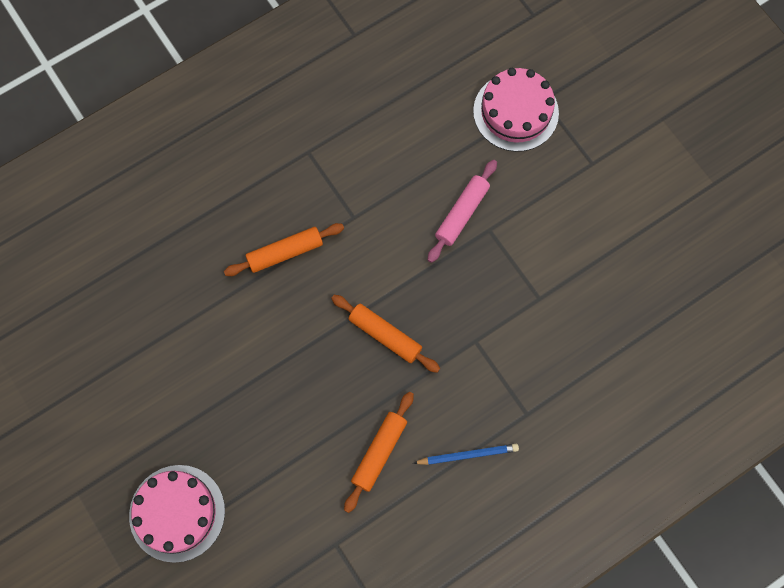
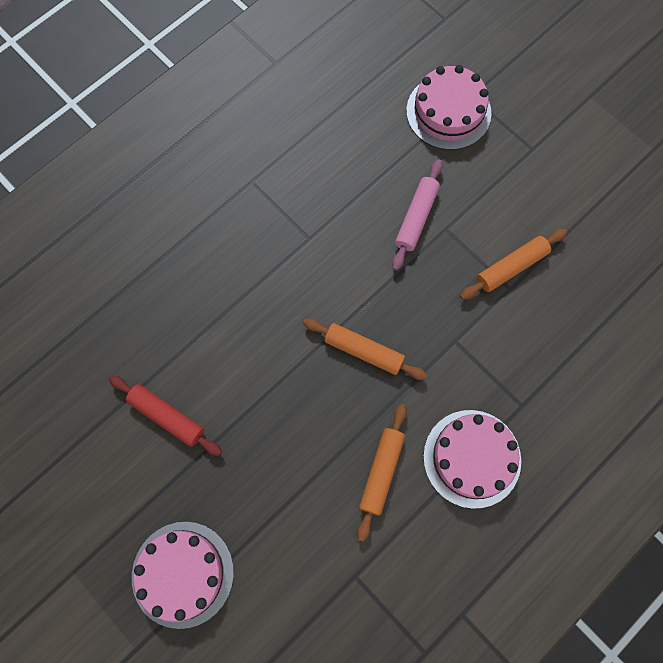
camera: 10 degrees left, 0 degrees up
(187, 365) = (167, 417): none -> red rolling pin
(285, 253) = (247, 285): orange rolling pin -> orange rolling pin (511, 267)
(468, 455) = (472, 458): blue pencil -> pink cake

